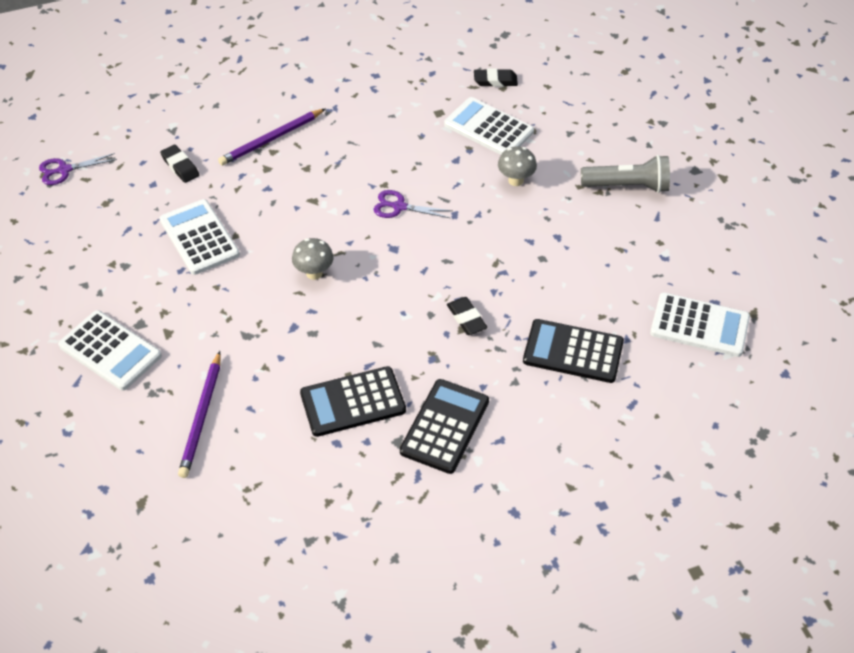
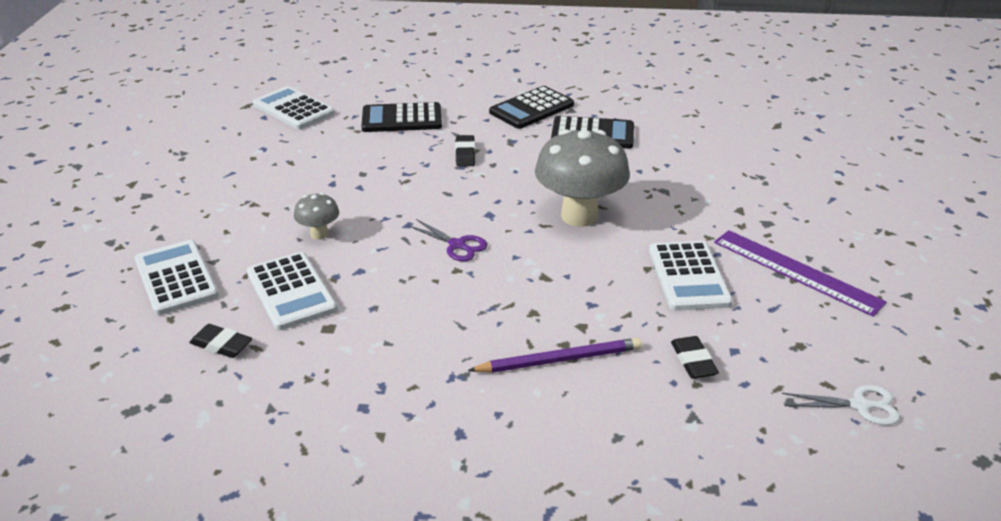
camera: 155 degrees left, 15 degrees down
(64, 170) = (860, 405): purple scissors -> white scissors
(110, 272) = (796, 271): none -> purple ruler
(110, 351) = (798, 211): white calculator -> white calculator (176, 278)
(202, 417) = (720, 154): purple pencil -> none
(314, 273) = (579, 216): grey mushroom -> grey mushroom, size x2.13
(573, 352) = (402, 119): black calculator -> black calculator turned 135 degrees clockwise
(628, 186) = (222, 200): grey flashlight -> none

